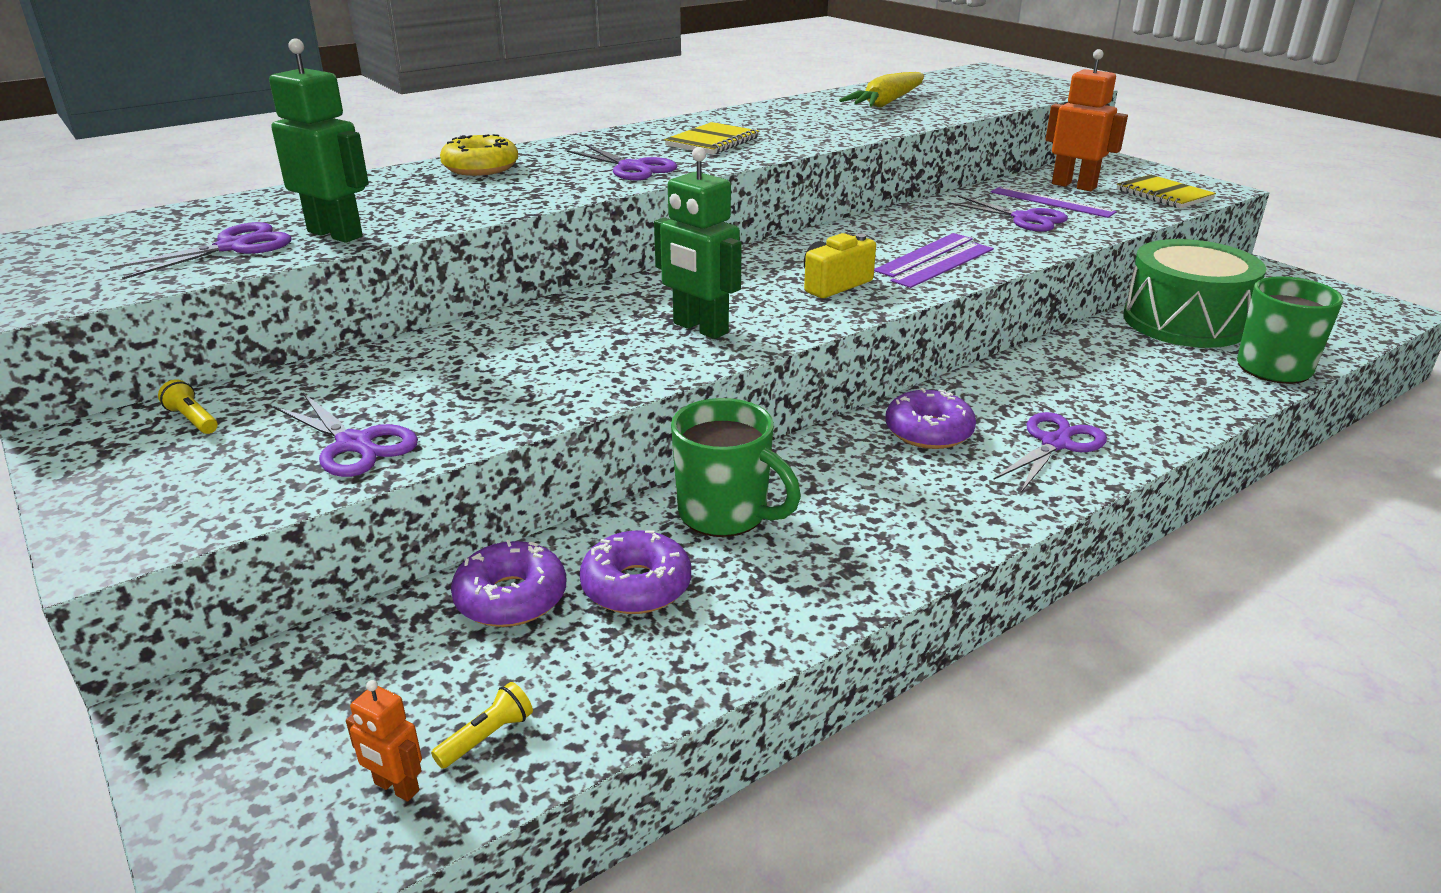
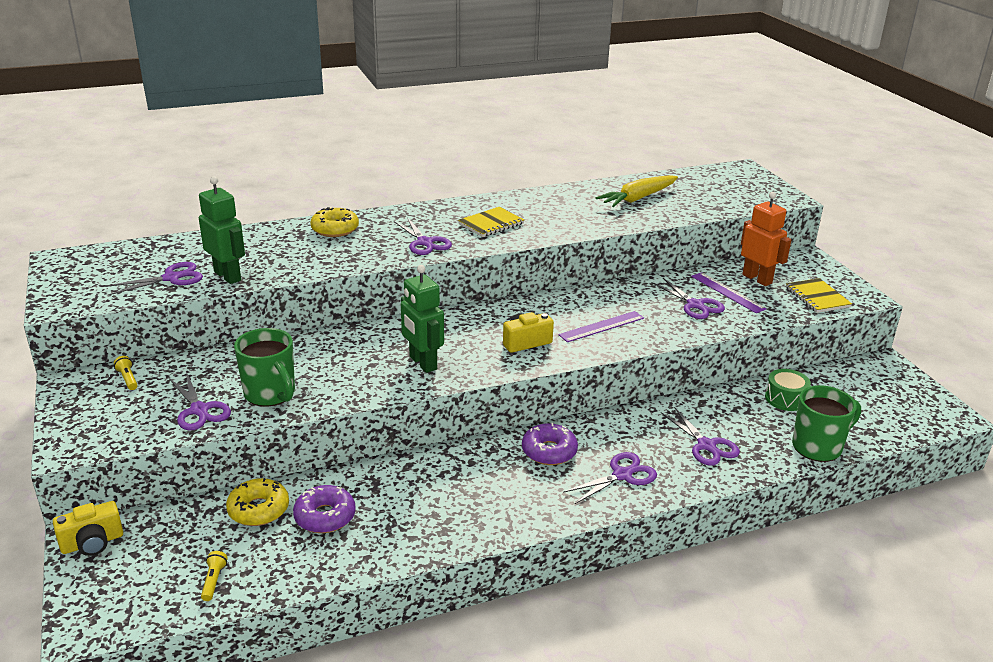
camera: 15 degrees right, 0 degrees up
(203, 720) = (92, 543): none -> yellow camera
(396, 787) = (163, 595): orange robot -> none
(487, 737) = (214, 581): yellow flashlight -> yellow flashlight turned 60 degrees counterclockwise
(511, 598) = (258, 509): purple donut -> yellow donut
(726, 514) = (396, 483): green mug -> green mug (270, 394)
(943, 265) = (608, 337): purple ruler -> none
(1135, 389) = (706, 445): none -> purple scissors
(1184, 322) = (785, 399): green drum -> green drum, size x0.49

